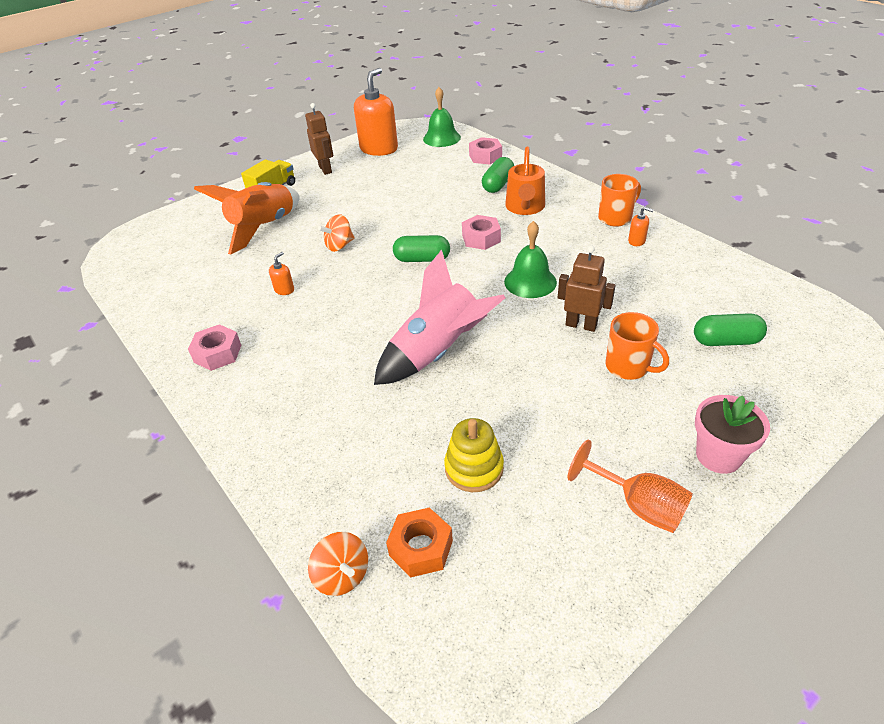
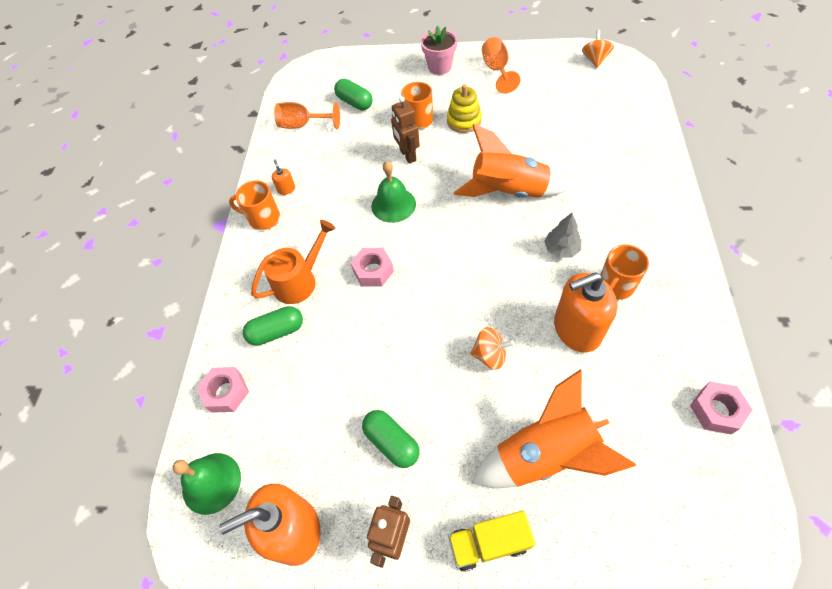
camera: 135 degrees left, 15 degrees up
(217, 353) = (667, 292): pink nut -> pink nut (716, 410)
(269, 333) = (615, 286): none -> orange mug
(284, 290) = (576, 329): orange soap dispenser -> orange soap dispenser, size x2.43
(340, 333) = (561, 249): none -> grey tree
(342, 575) = (651, 113): orange spinning top -> orange spinning top (595, 60)
(421, 548) = (606, 104): orange nut -> none
(422, 259) = (439, 282): green capsule -> green capsule (391, 442)
(438, 352) = (508, 191): pink rocket -> orange rocket
(474, 468) = (552, 120): yellow stacking toy -> yellow stacking toy (464, 121)
(727, 289) = (303, 125): none -> orange goblet

